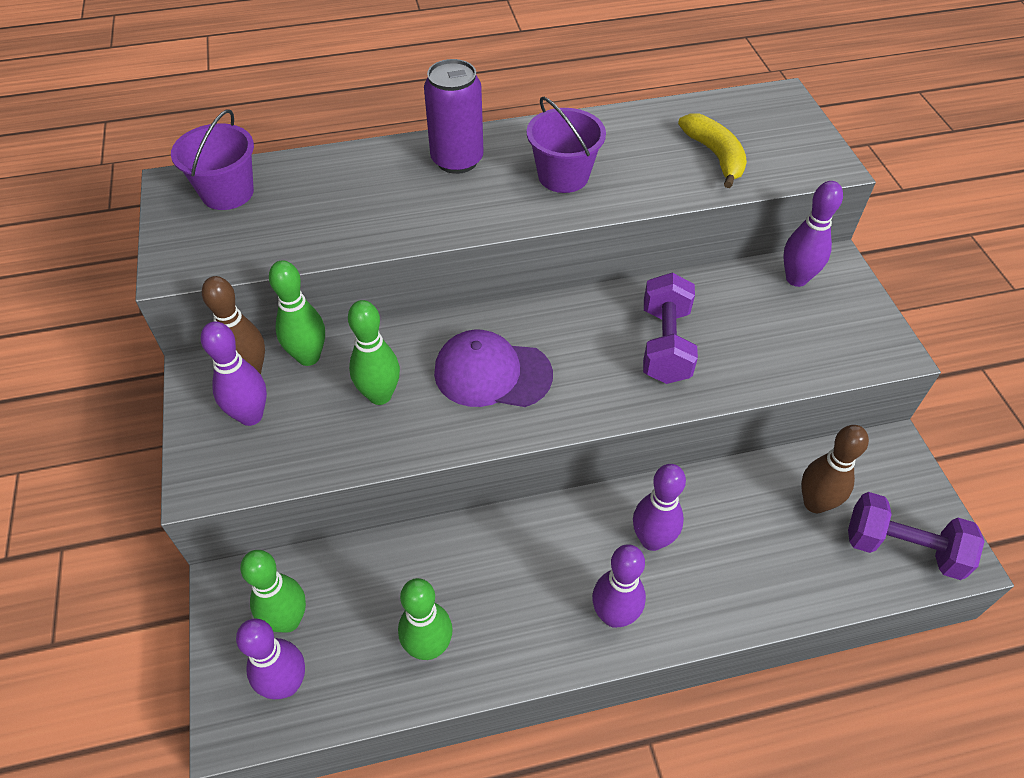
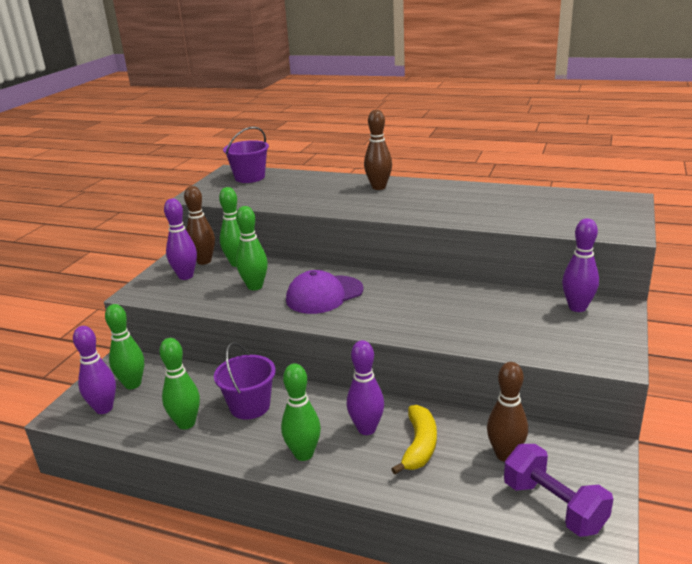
camera: 35 degrees right, 25 degrees down
(457, 160) = (379, 187): purple can -> brown bowling pin
(492, 373) = (324, 295): purple cap -> purple cap turned 75 degrees counterclockwise
(563, 176) = (432, 203): purple bucket -> purple bucket (250, 406)
(614, 615) = (303, 454): purple bowling pin -> green bowling pin
(665, 345) = (445, 312): purple dumbbell -> none
(715, 155) = (544, 213): yellow banana -> yellow banana (419, 446)

